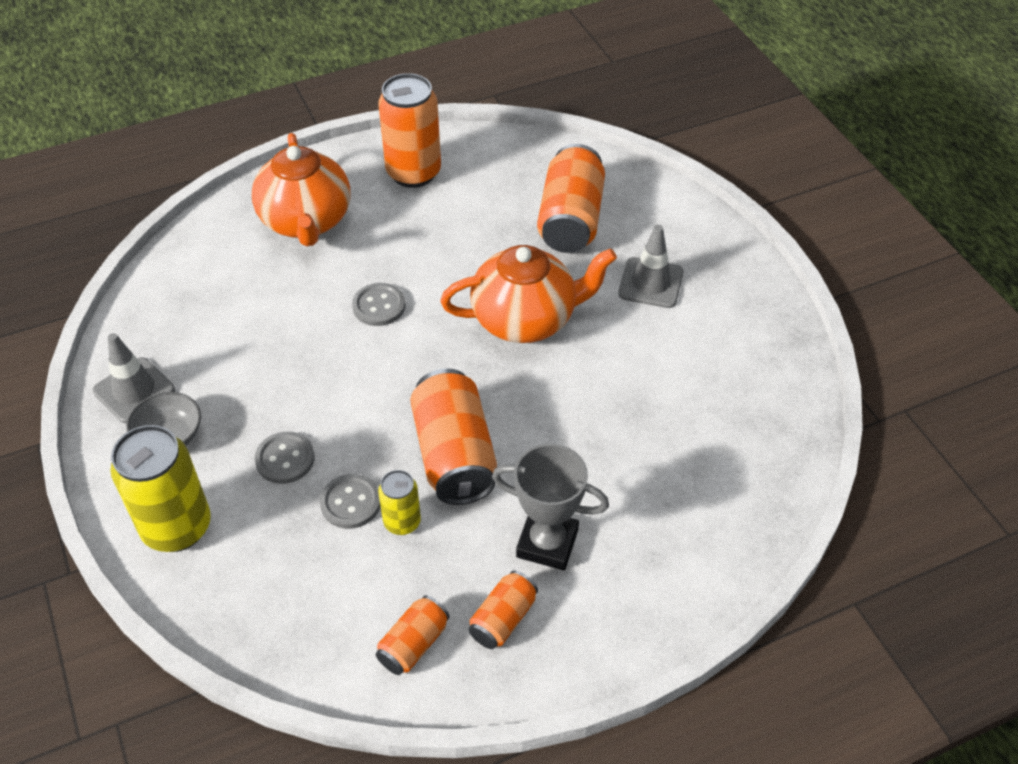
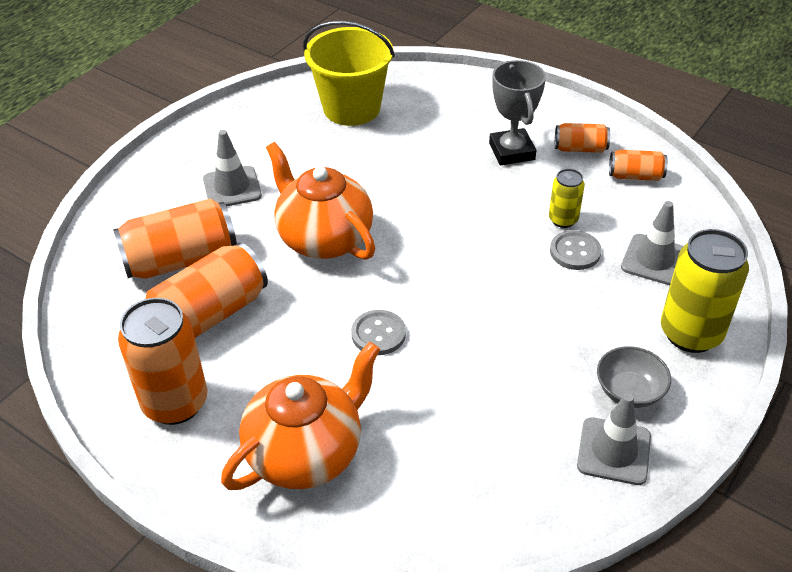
camera: 120 degrees left, 5 degrees down
(282, 565) = (654, 260): none -> grey traffic cone
(285, 459) = (577, 307): grey button -> none
(454, 454) = (486, 220): orange can -> orange can (209, 315)
(732, 431) = (351, 108): none -> yellow bucket

